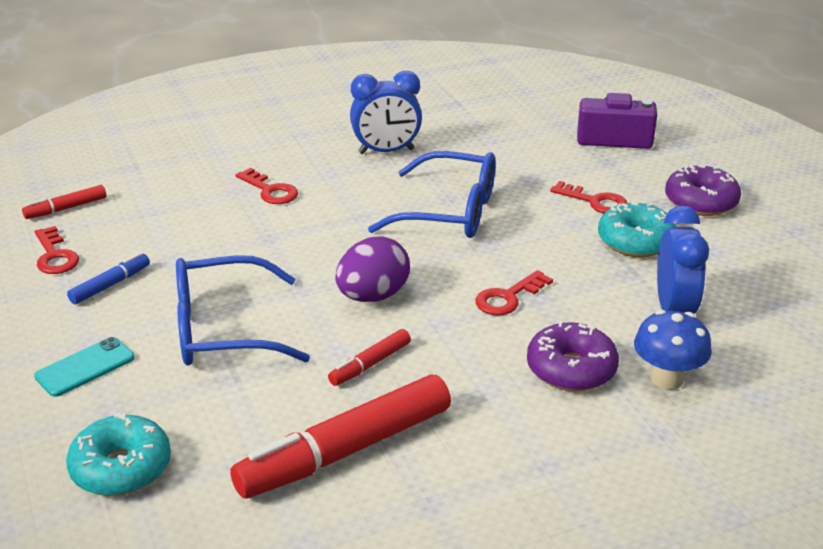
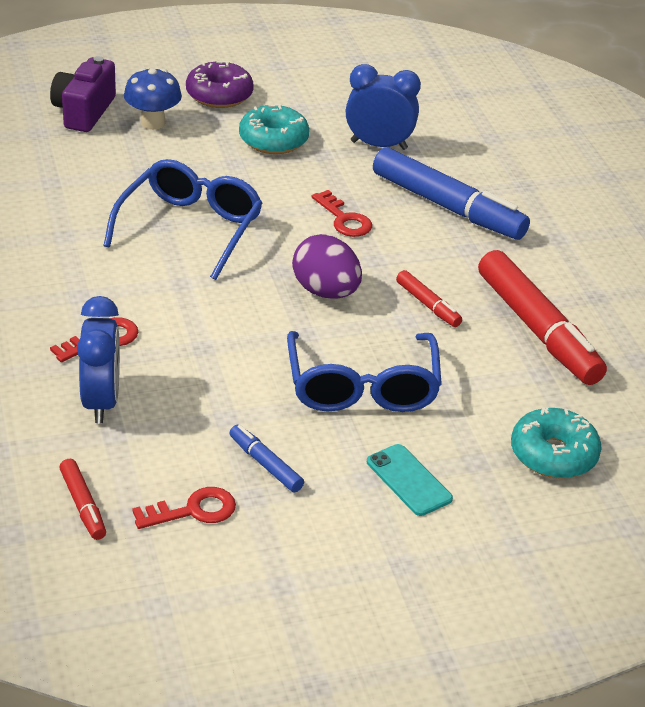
camera: 85 degrees left, 5 degrees up
(386, 151) = (46, 250): blue clock -> blue clock (101, 401)
(571, 369) = (447, 207): purple donut -> blue marker
(595, 201) = (199, 146): red key -> none
(667, 379) = (465, 168): blue mushroom -> blue mushroom (153, 123)

